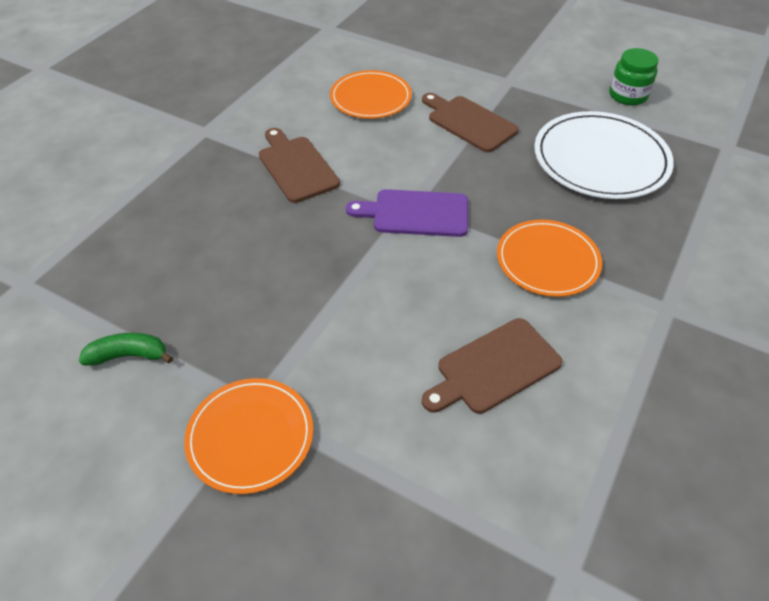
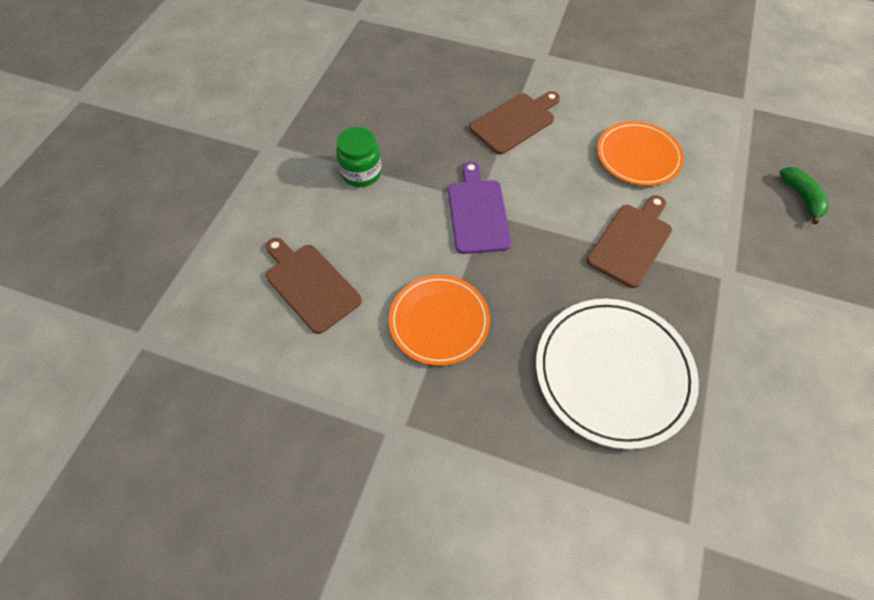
camera: 80 degrees right, 10 degrees up
(129, 355) = (304, 78): green banana -> green banana (801, 197)
(250, 436) = (244, 151): orange plate -> none
(627, 95) = (761, 409): green jar -> green jar (361, 173)

